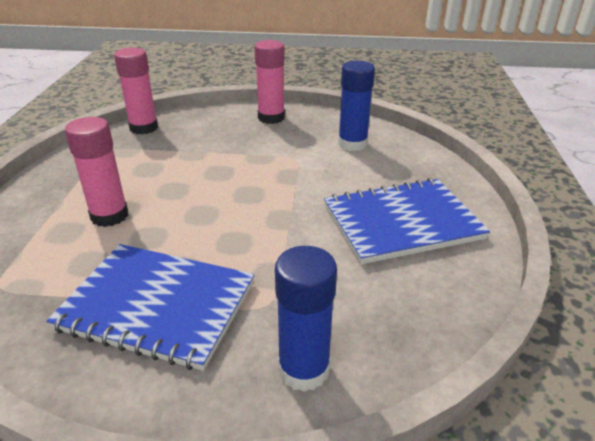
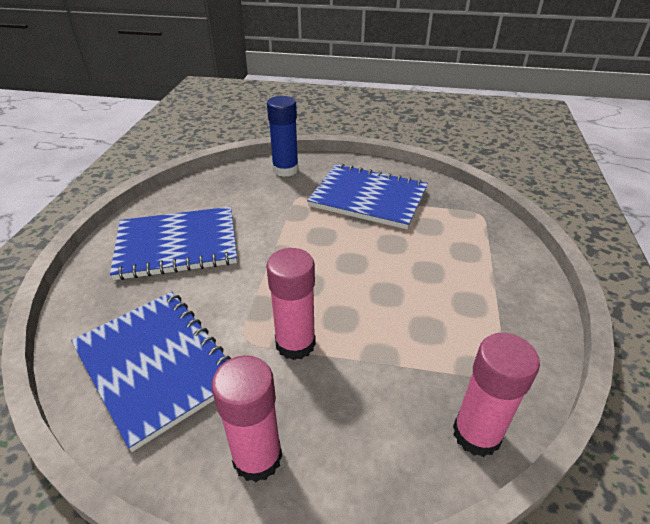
camera: 175 degrees left, 5 degrees up
(109, 216) = (436, 264): pink glue stick -> pink glue stick (295, 343)
(352, 144) = (156, 365): blue glue stick -> blue notebook

